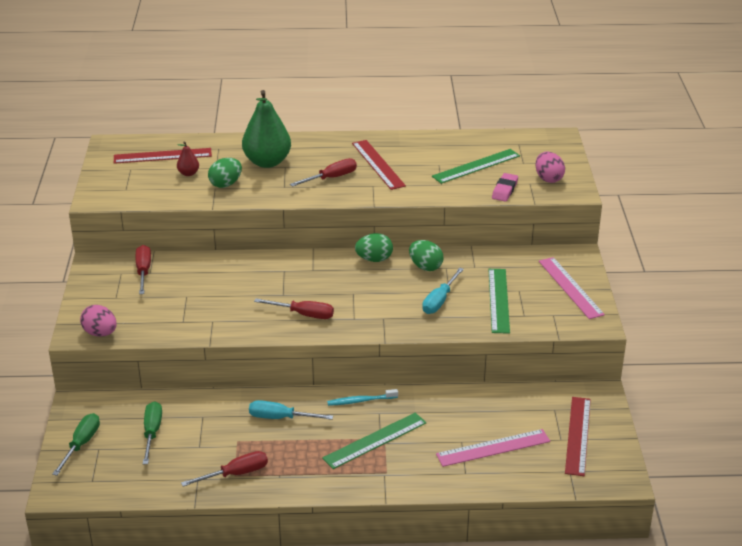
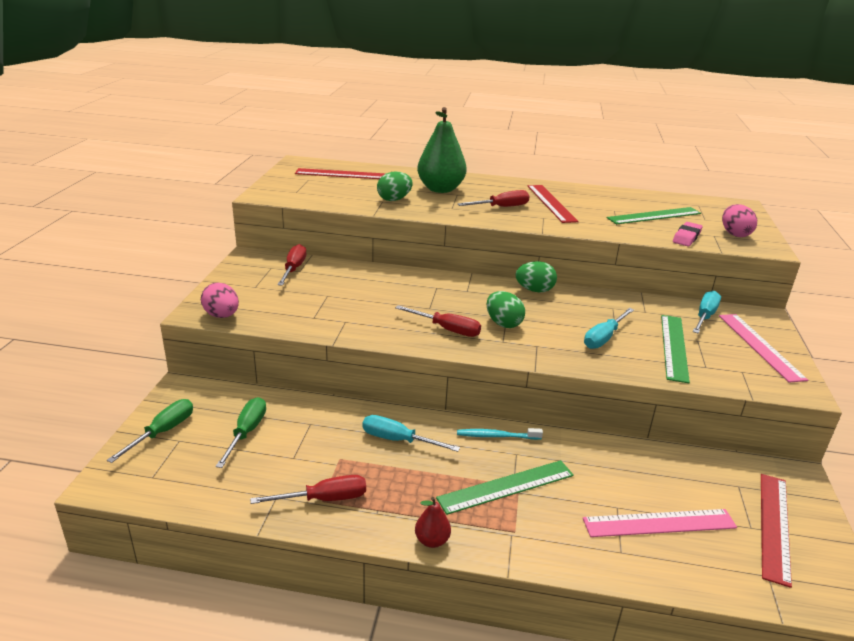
camera: 10 degrees right, 5 degrees down
(188, 173) = (361, 188): red pear -> red pear (432, 540)
(425, 267) = (590, 304): green egg -> green egg (503, 323)
(526, 264) = (705, 316): none -> turquoise screwdriver

